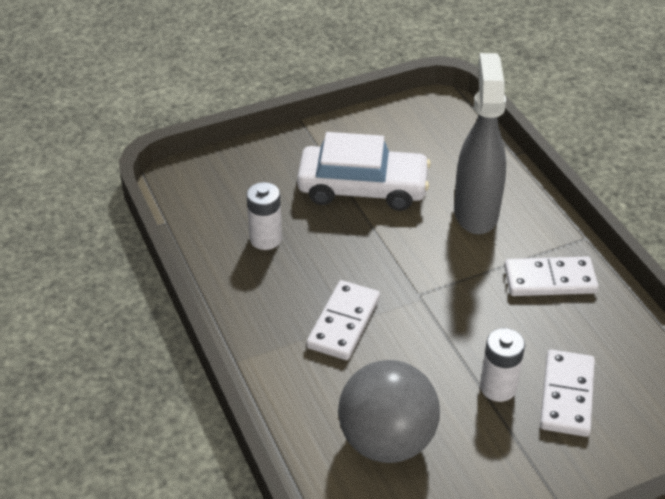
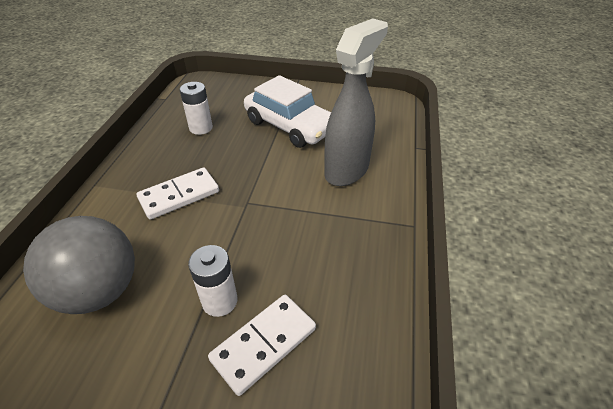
camera: 35 degrees right, 0 degrees up
(549, 279) = (352, 241): white domino -> none

